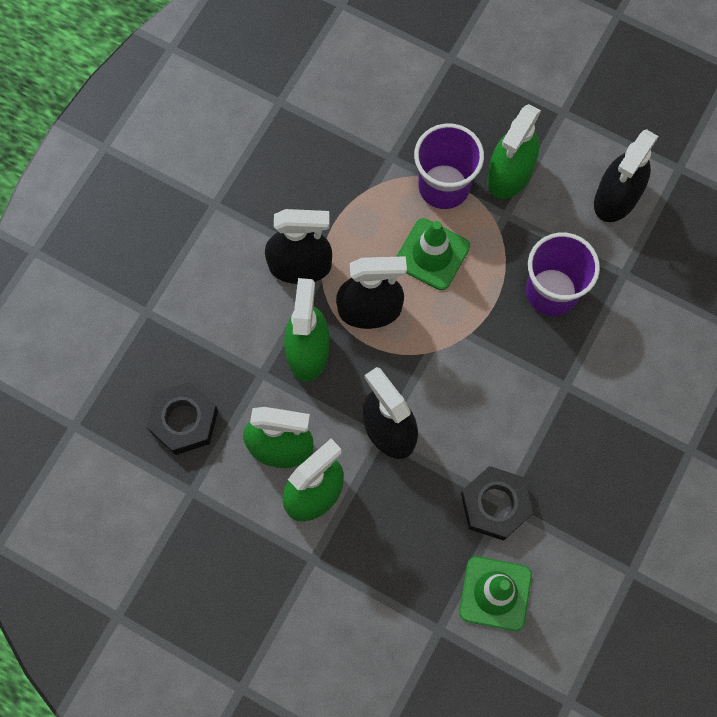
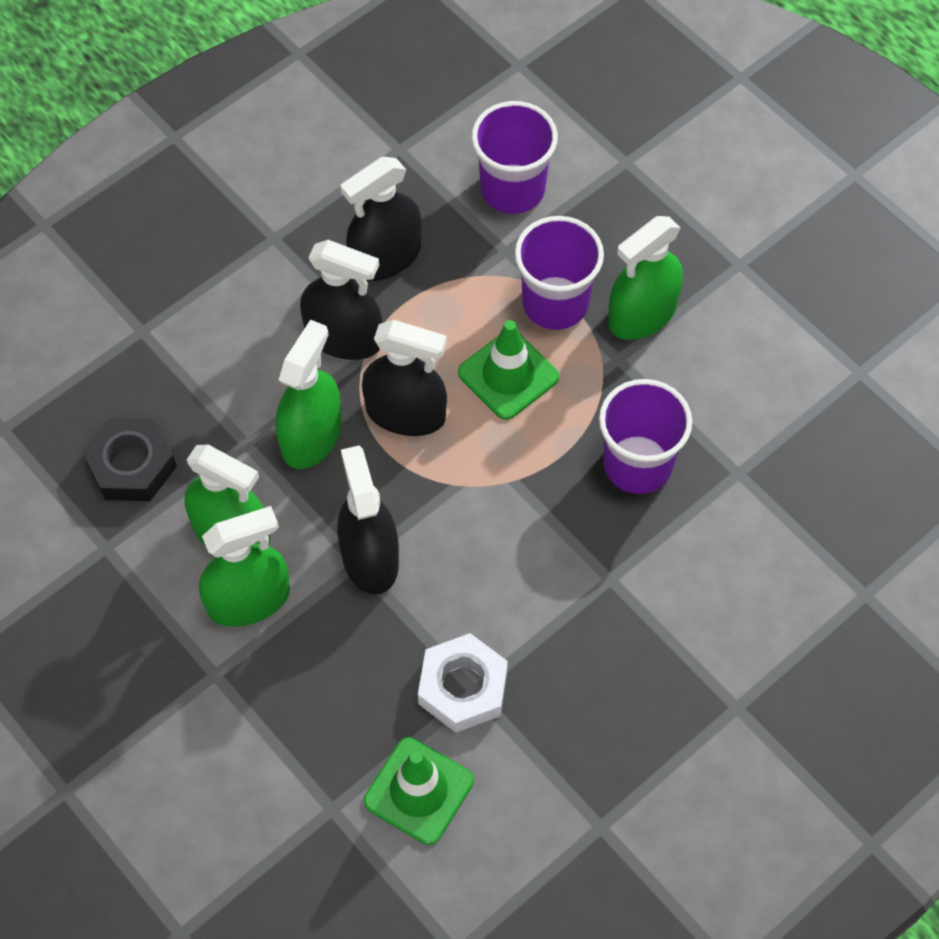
camera: 20 degrees right, 10 degrees down
(377, 106) = (512, 189): none -> purple cup
(495, 505) = (463, 687): black nut -> white nut
(616, 197) = (764, 382): black spray bottle -> black spray bottle (385, 257)

